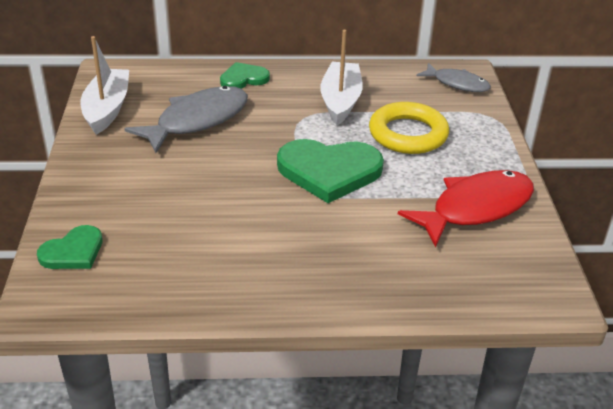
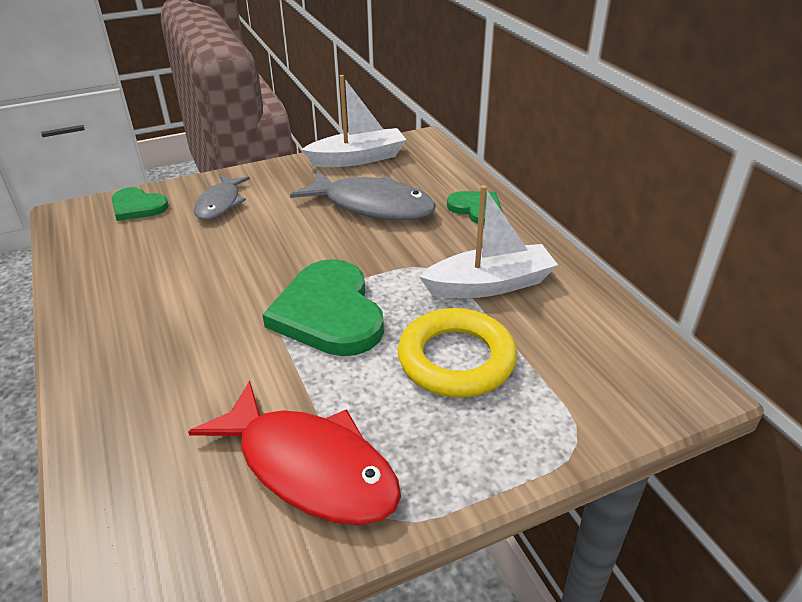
camera: 70 degrees right, 0 degrees up
(457, 84) = (639, 382): grey fish -> grey fish (220, 204)

